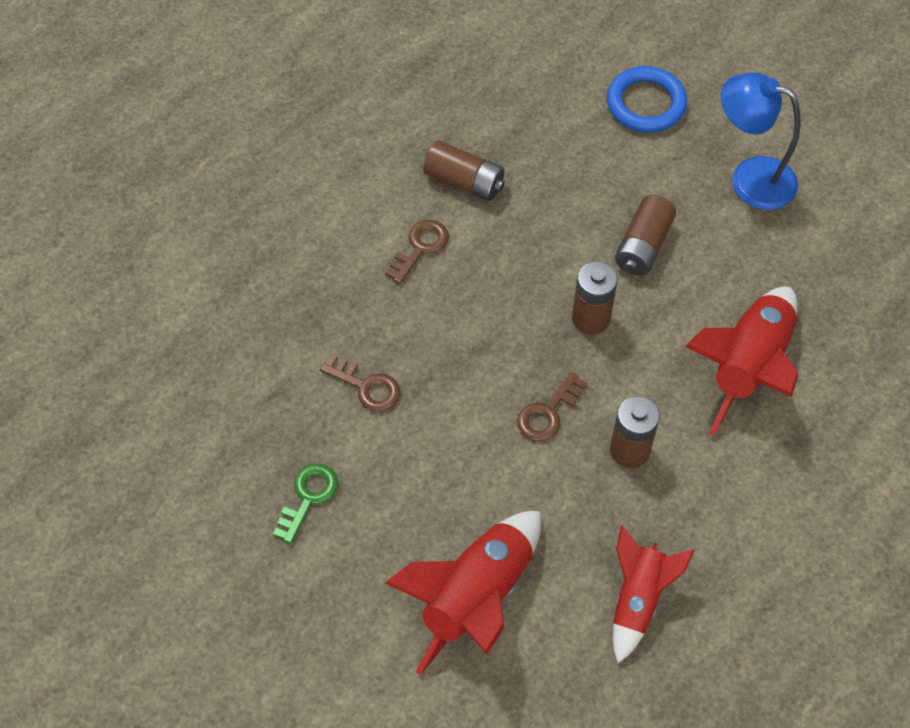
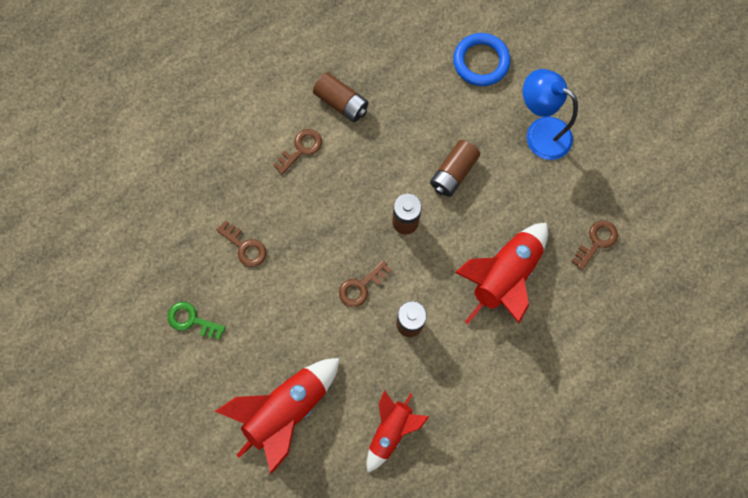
camera: 10 degrees right, 15 degrees up
(308, 497) = (192, 320): green key -> green key turned 105 degrees counterclockwise
(865, 302) = (596, 242): none -> brown key

